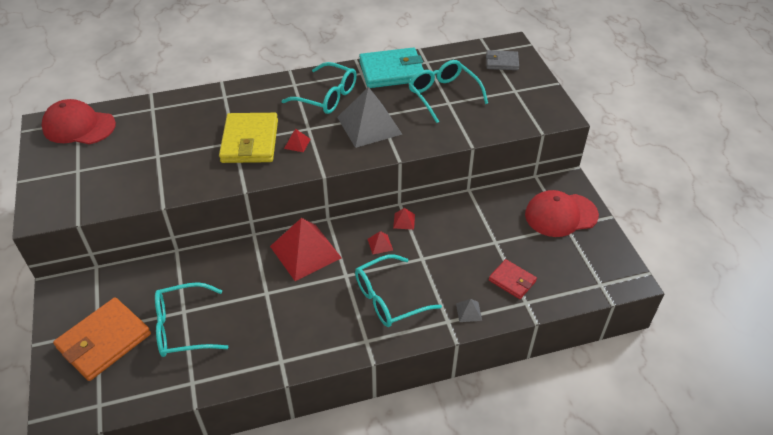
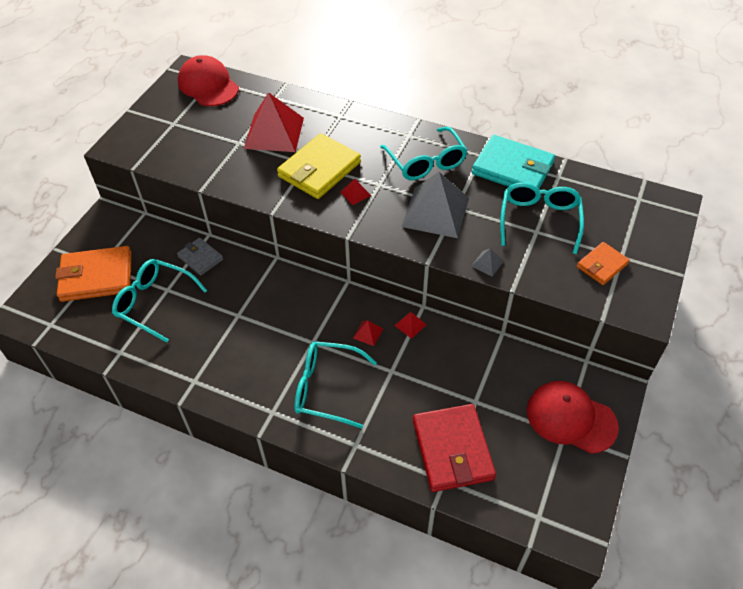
camera: 40 degrees right, 5 degrees up
(305, 252) = (301, 299): red pyramid -> red pyramid (274, 133)
(468, 312) = (382, 450): grey pyramid -> grey pyramid (487, 263)
(502, 62) = (640, 218): grey wallet -> grey wallet (200, 258)
(509, 102) = (602, 265): none -> orange wallet
(512, 281) = (452, 450): red wallet -> red wallet, size x1.81

